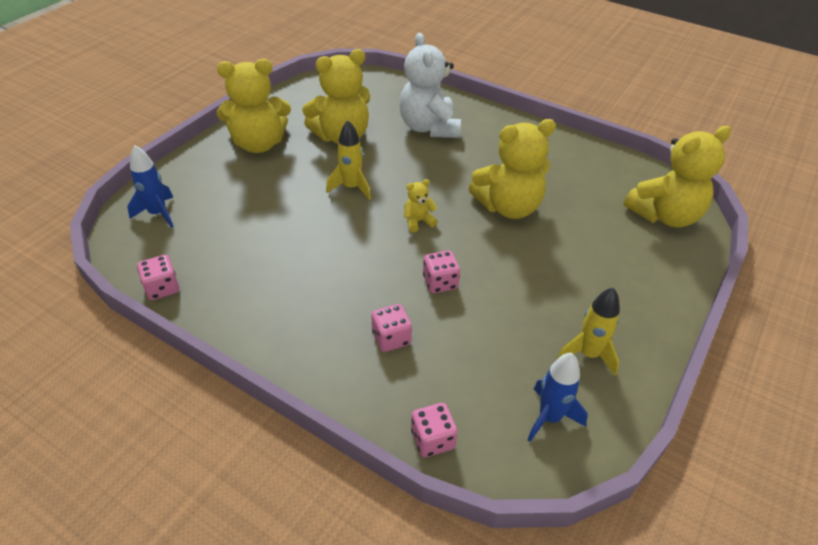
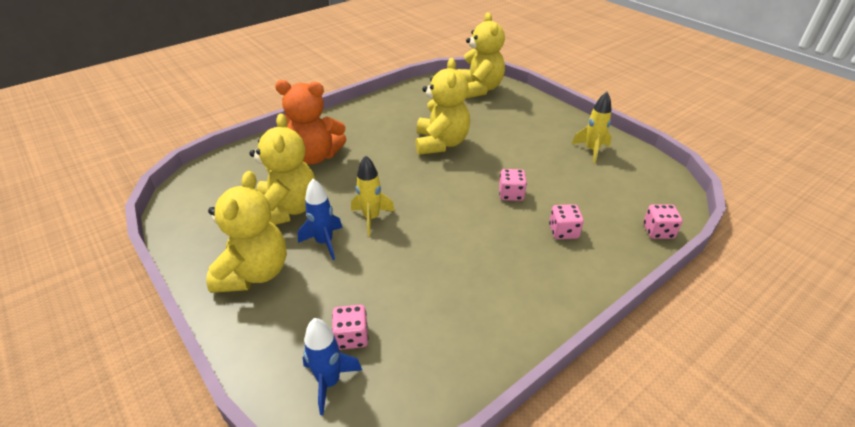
camera: 70 degrees left, 5 degrees down
(162, 288) = (461, 386): pink dice -> pink dice (352, 337)
(418, 221) = (437, 190): yellow teddy bear -> none
(429, 127) = (315, 156): white teddy bear -> orange teddy bear
(549, 417) = (640, 178): blue rocket -> blue rocket (324, 242)

